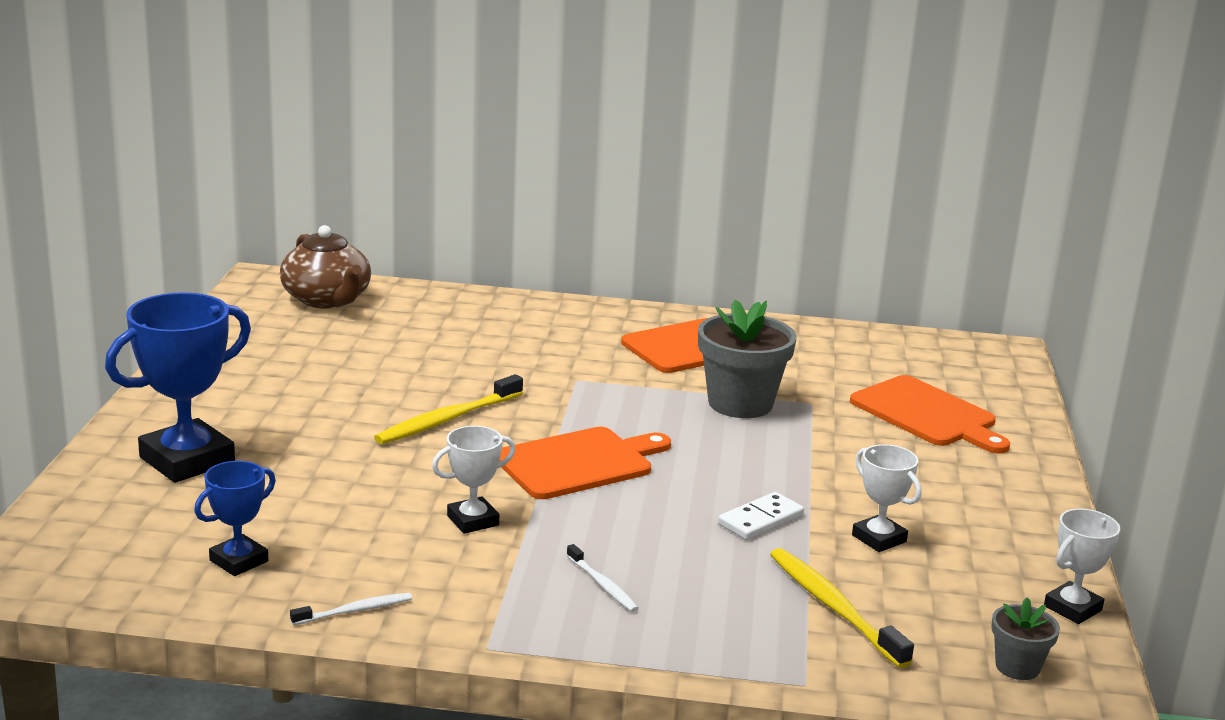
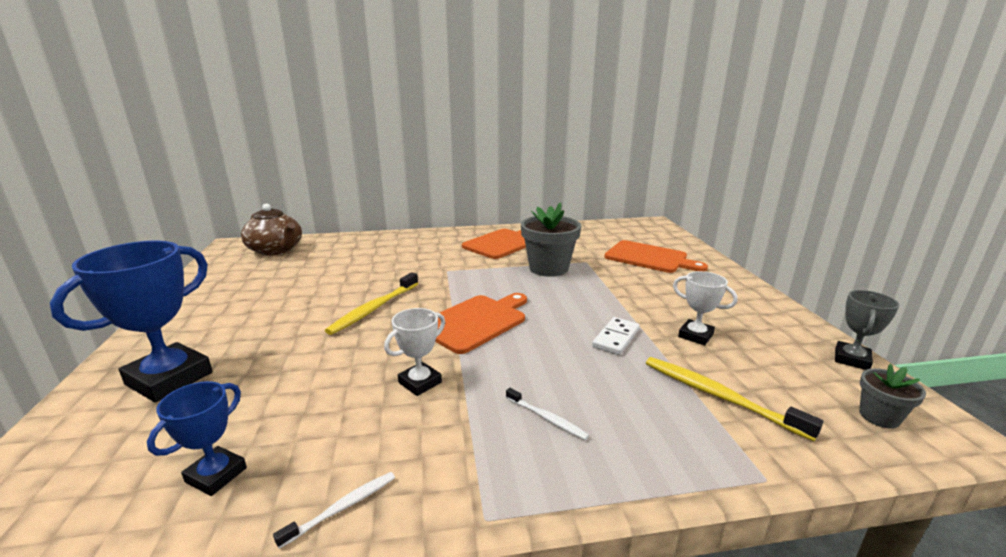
camera: 15 degrees left, 0 degrees up
(1072, 608) = (851, 359): white trophy -> grey trophy

